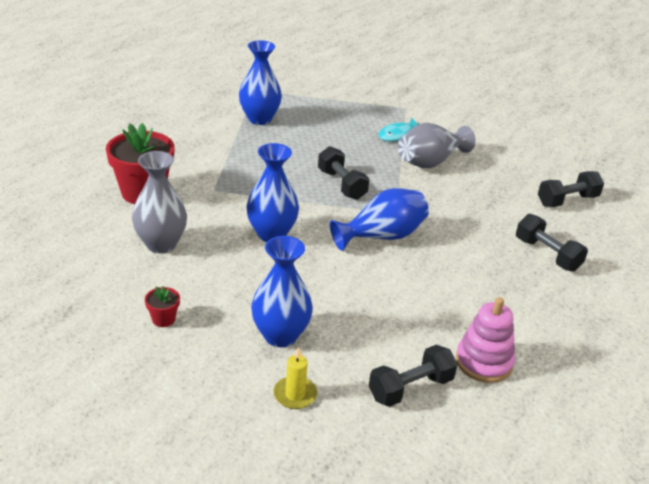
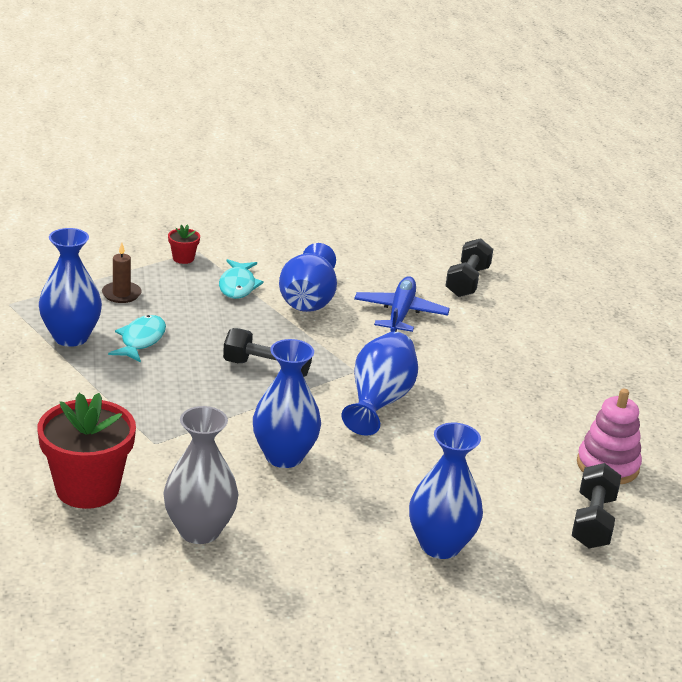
camera: 45 degrees left, 5 degrees down
(163, 319) = (324, 599): red flower pot -> red flower pot (183, 258)
(294, 137) = (141, 340): none -> turquoise fish
(295, 394) = (527, 586): yellow candle -> none
(322, 111) = (121, 294): none -> brown candle
(430, 162) = (308, 301): grey vase -> blue vase
(483, 196) = (400, 313): none -> blue plane
(547, 254) = (521, 343): black dumbbell -> none

